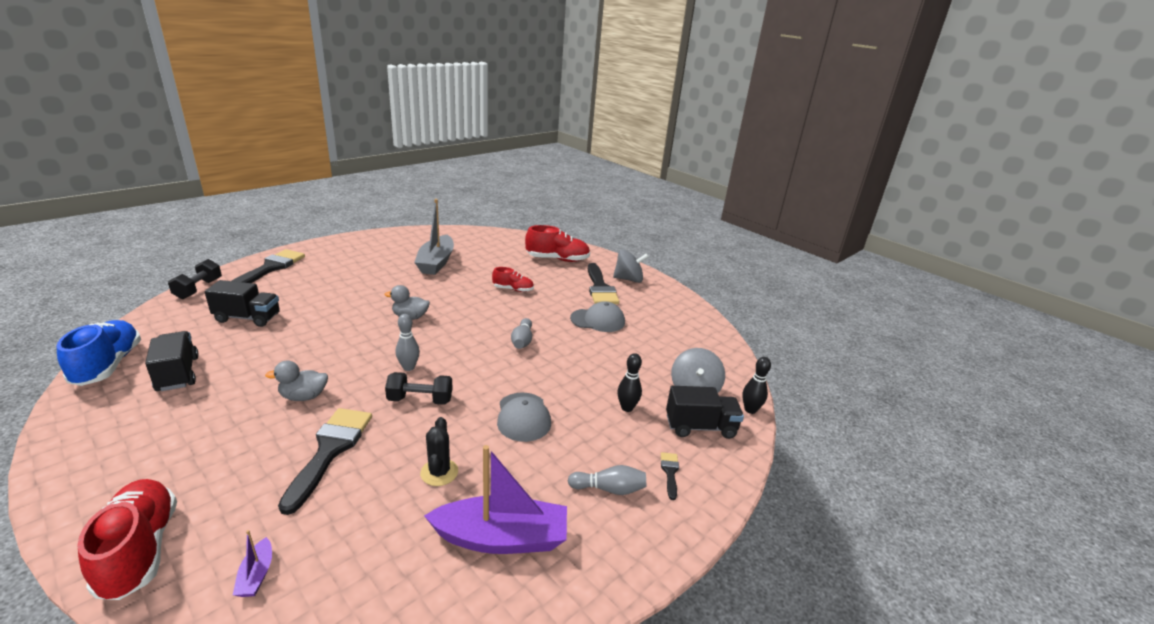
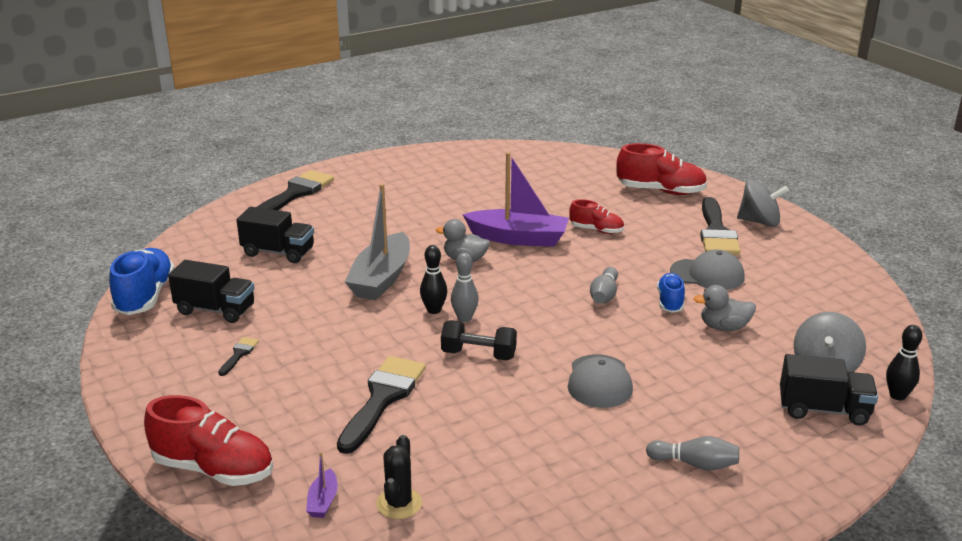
camera: 15 degrees right, 0 degrees up
(139, 550) = (213, 469): red shoe -> red shoe turned 120 degrees clockwise
(178, 374) = (215, 310): black truck -> black truck turned 120 degrees clockwise
(198, 289) = (219, 217): black dumbbell -> none
(304, 396) = (350, 342): grey duck -> grey duck (724, 327)
(436, 262) = (496, 191): grey boat -> grey boat (381, 278)
(439, 472) = (500, 430): black cactus -> black cactus (399, 504)
(502, 538) = (567, 497): purple boat -> purple boat (518, 238)
(573, 343) = (670, 302): none -> blue shoe
(627, 408) = (730, 381): black bowling pin -> black bowling pin (434, 310)
(670, 472) = (773, 454): black brush -> black brush (239, 354)

